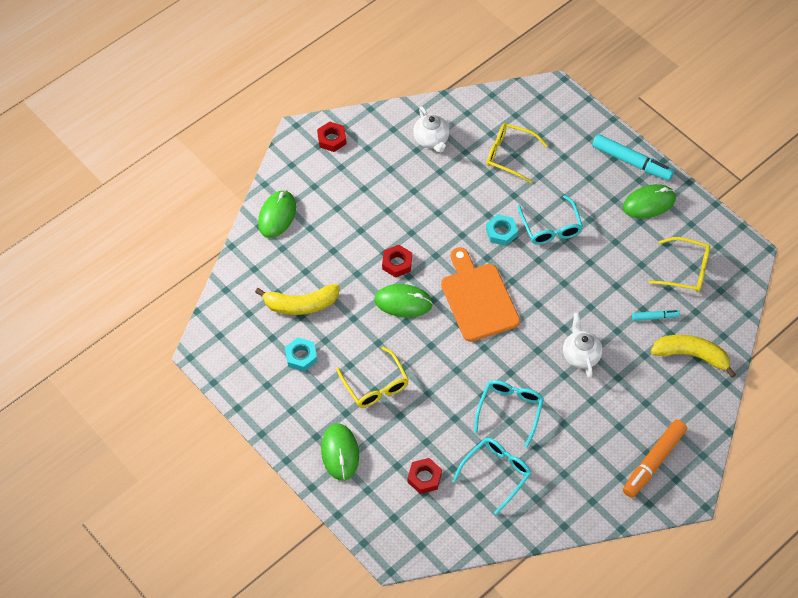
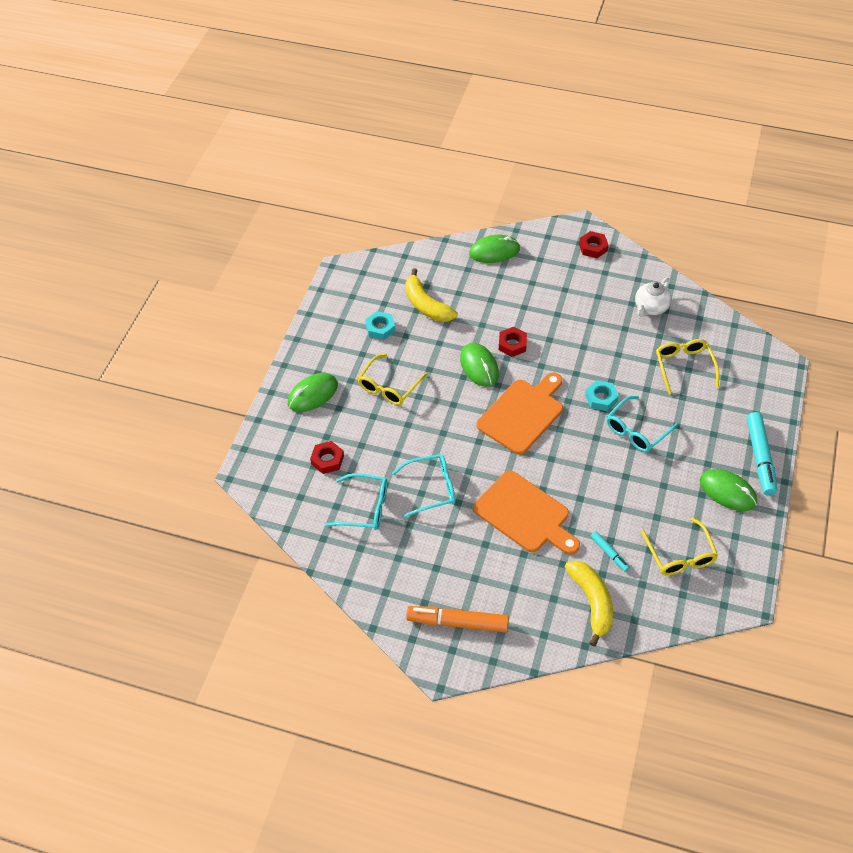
camera: 60 degrees right, 5 degrees down
(580, 355) = (525, 514): white teapot -> orange cutting board

